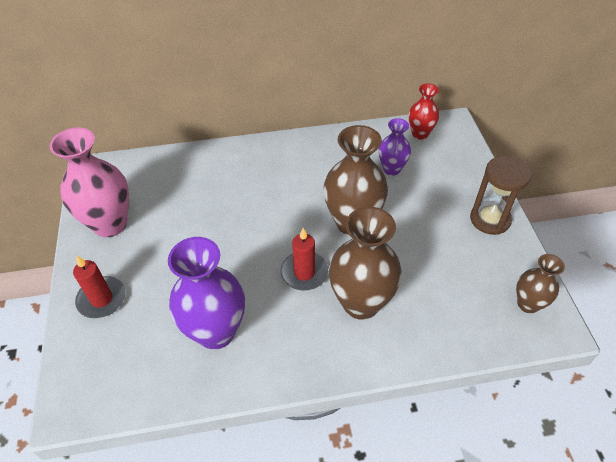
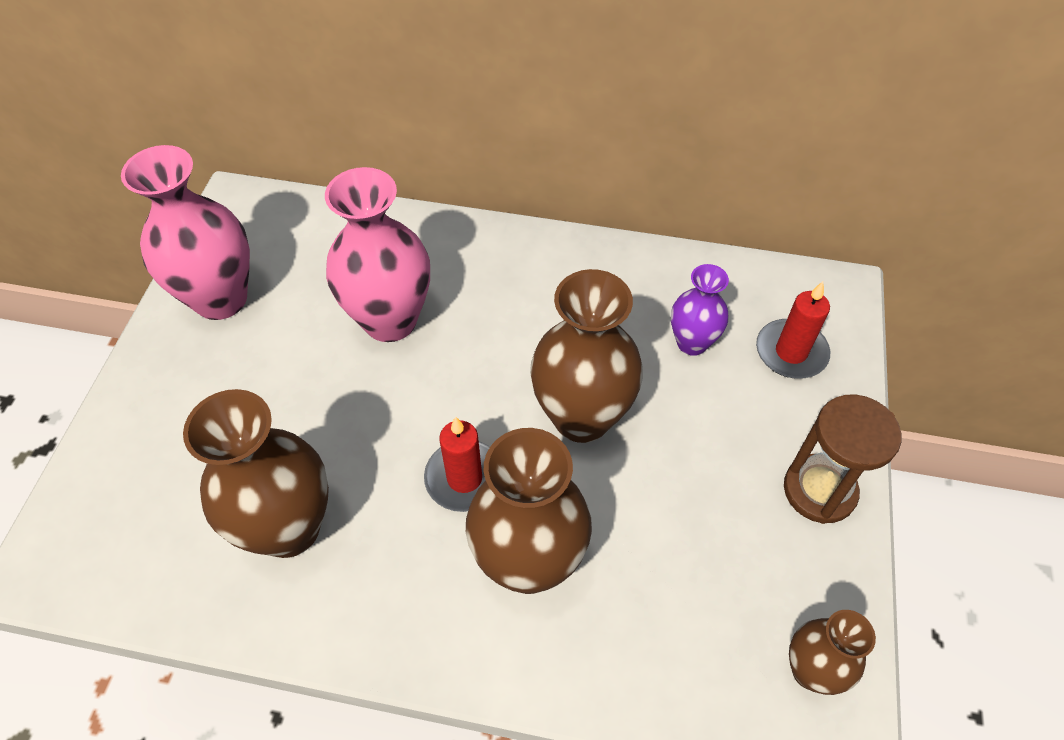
camera: 20 degrees right, 5 degrees up
(102, 299) = (156, 416): red candle -> red candle (791, 352)
(216, 332) = (289, 528): purple vase -> brown vase
(220, 206) = (390, 320): none -> pink vase
(420, 134) = (772, 293): red vase -> none

